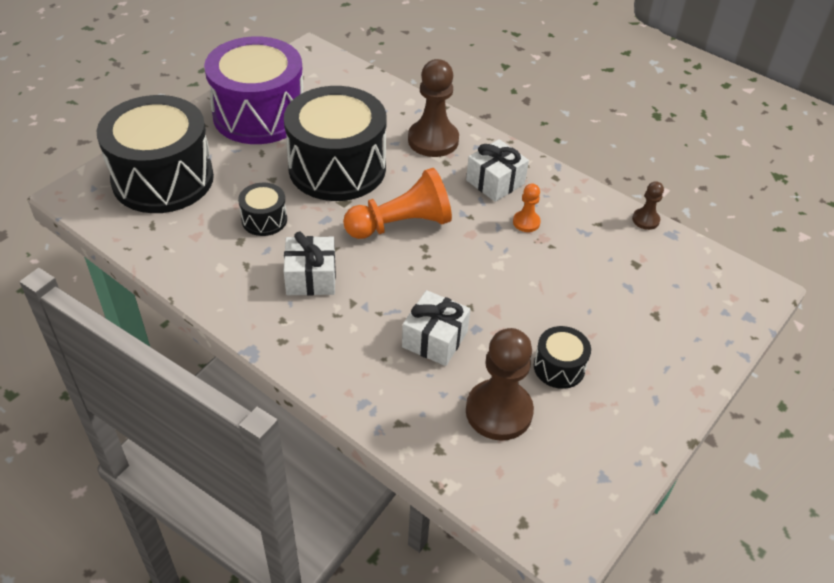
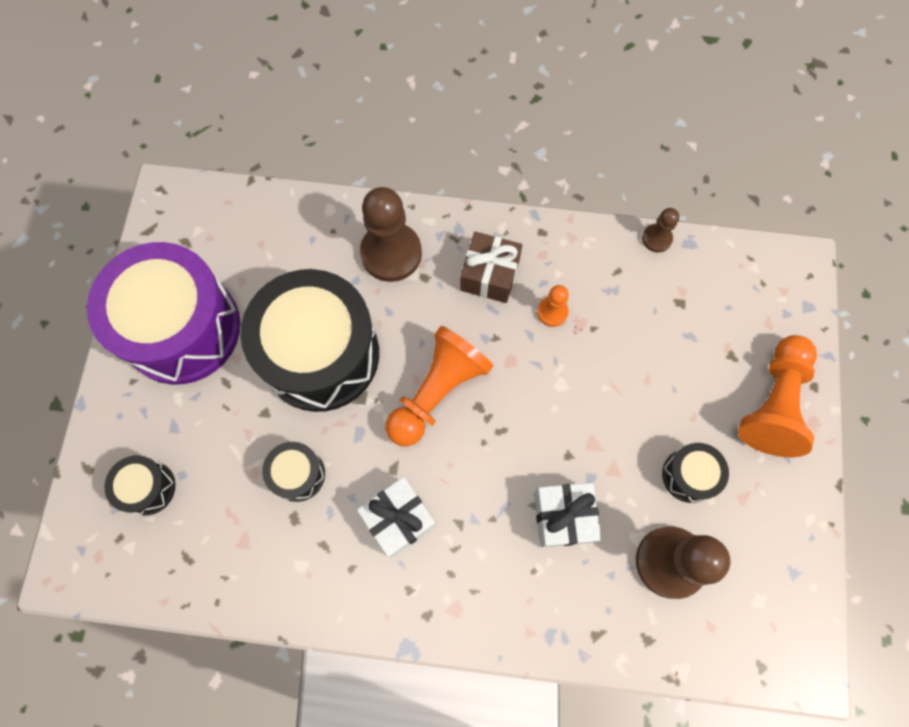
camera: 30 degrees left, 25 degrees up
(163, 179) = (148, 488): black drum -> black drum, size x0.44
(495, 182) = (489, 275): white gift -> brown gift
(669, 360) = (773, 403): none -> orange pawn

